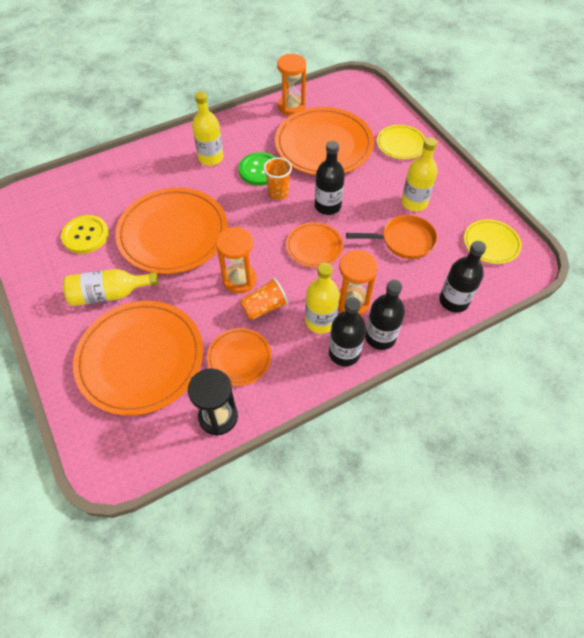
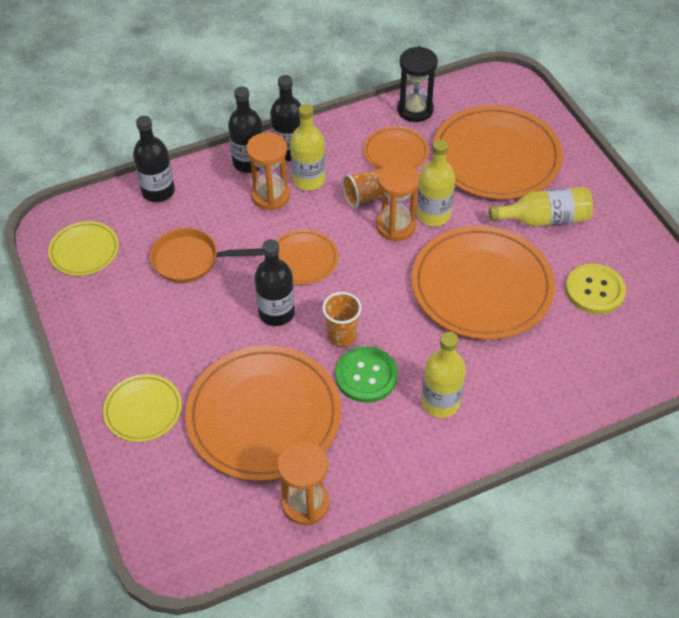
camera: 175 degrees left, 5 degrees down
(414, 202) = (158, 310): yellow bottle -> yellow bottle (433, 215)

